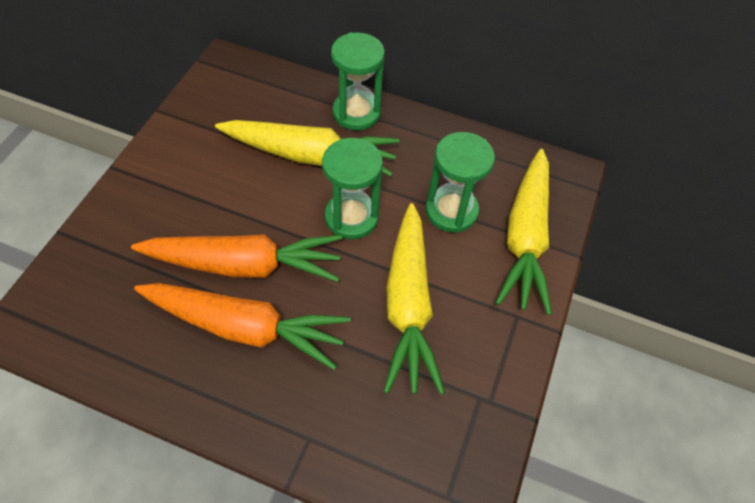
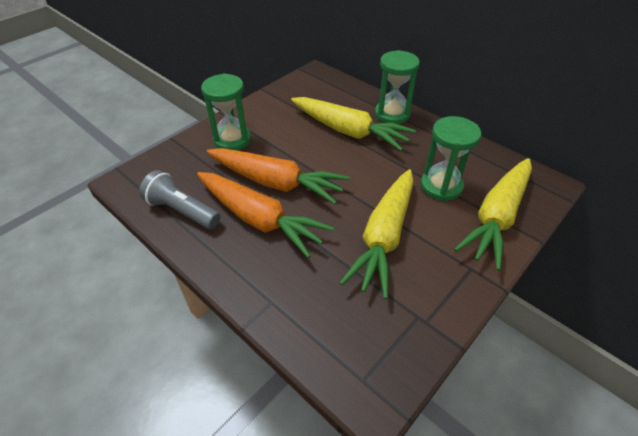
camera: 25 degrees right, 10 degrees down
(133, 348) = (182, 211): none -> grey flashlight
(351, 217) = (363, 173): green hourglass -> green hourglass (232, 140)

